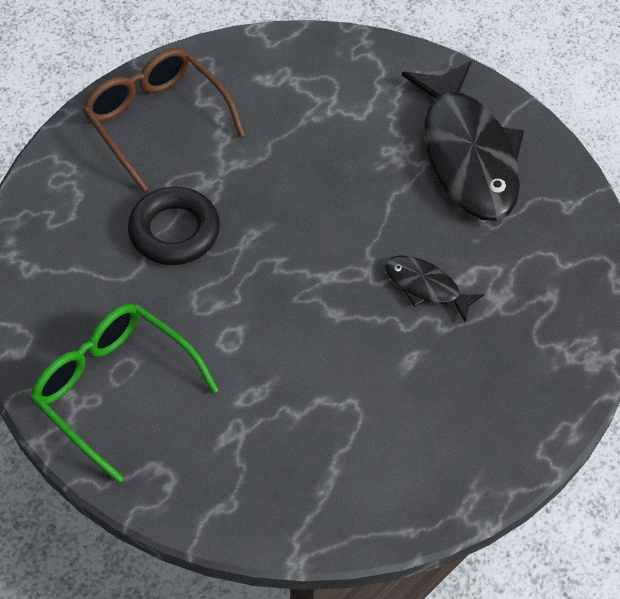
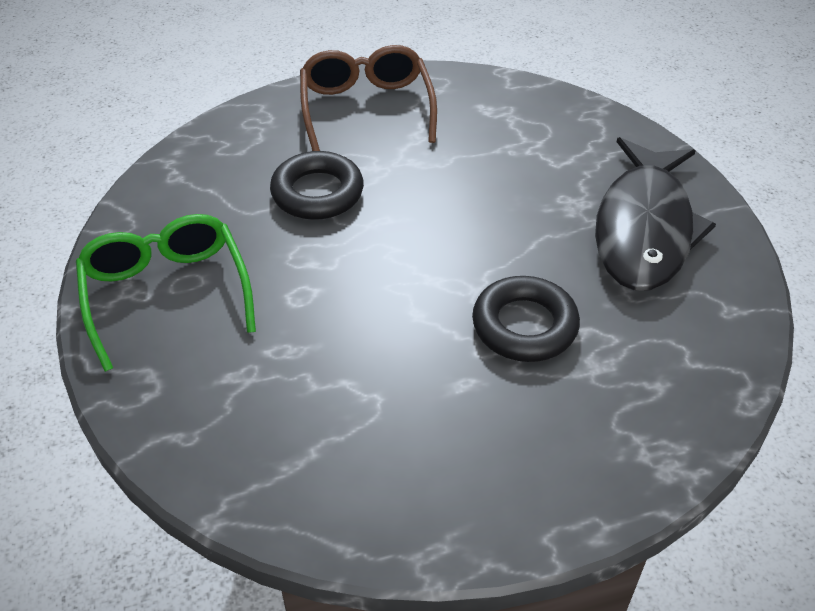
camera: 30 degrees right, 10 degrees down
(426, 287) = (524, 326): black fish -> black ring

